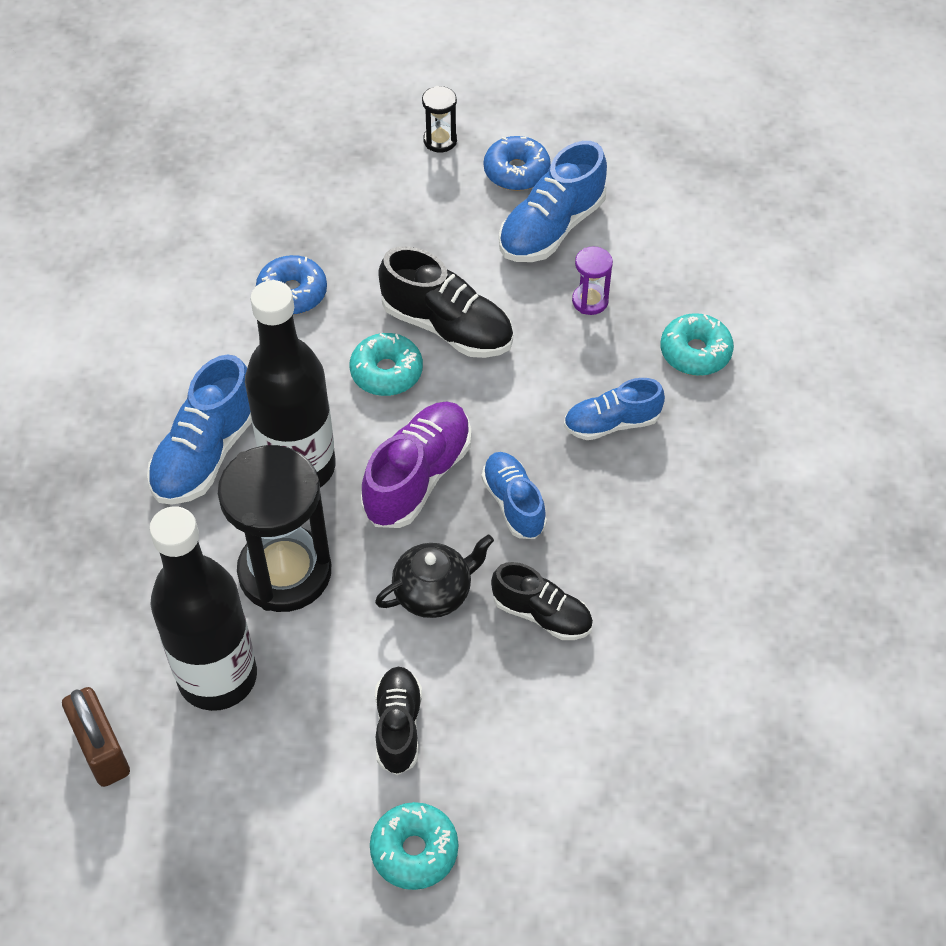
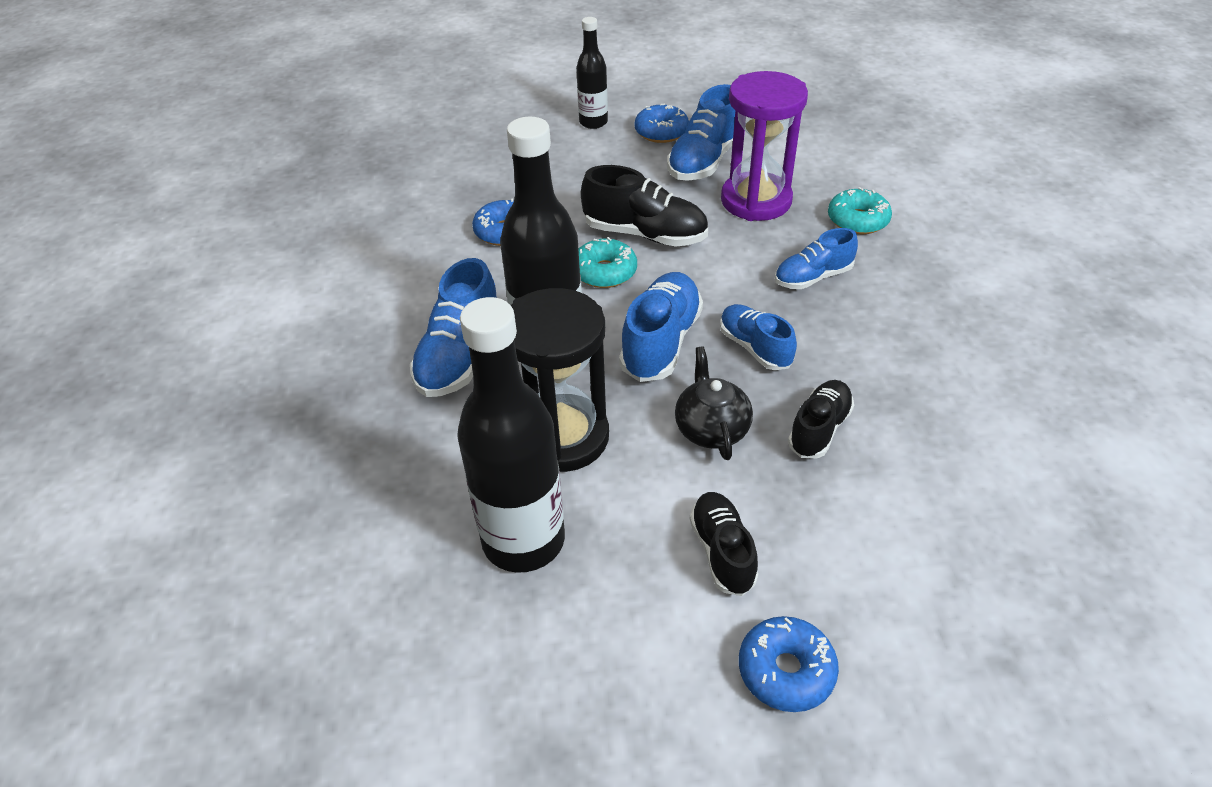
camera: 10 degrees left, 10 degrees down
(102, 749) = (418, 634): brown padlock -> none
(414, 850) = (786, 670): turquoise donut -> blue donut
(418, 477) = (661, 342): purple shoe -> blue shoe
(434, 592) = (711, 428): black teapot -> black teapot turned 60 degrees counterclockwise
(440, 140) = (593, 122): black hourglass -> black bottle
(542, 614) = (819, 429): black shoe -> black shoe turned 75 degrees counterclockwise
(590, 301) = (756, 201): purple hourglass -> purple hourglass, size x2.29

